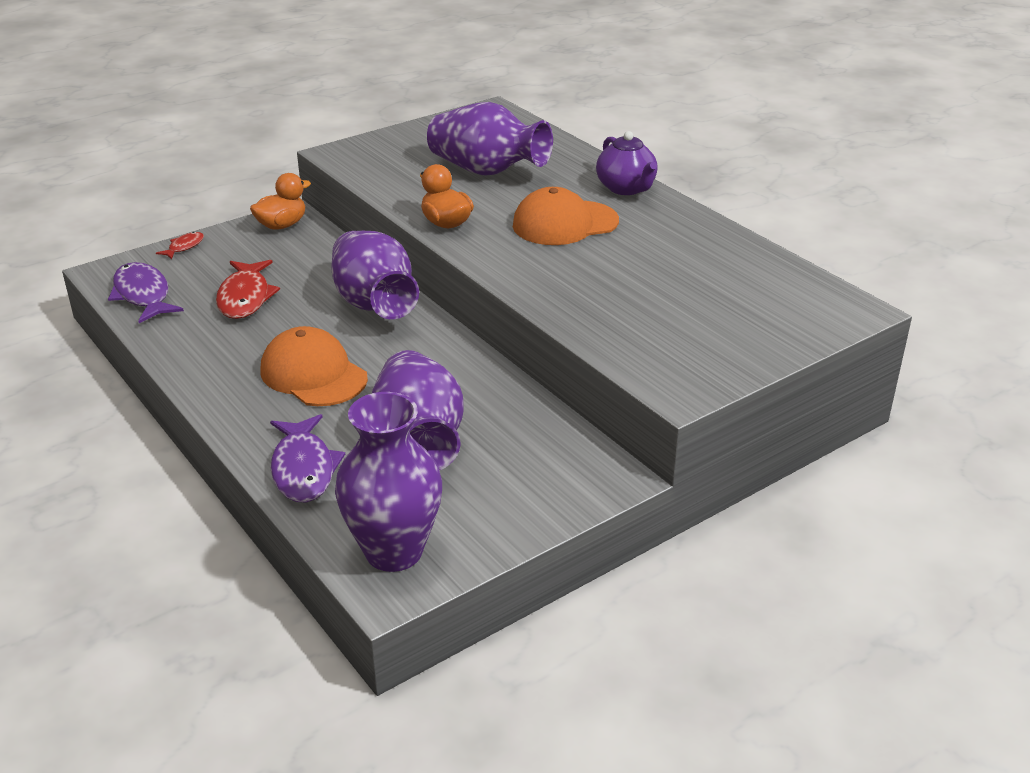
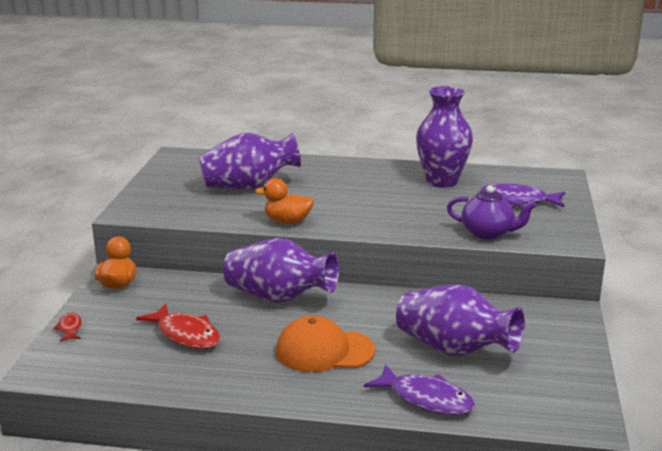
camera: 45 degrees left, 10 degrees down
(143, 295) = (104, 370): purple fish -> purple fish (518, 200)
(394, 551) = (554, 405): purple vase -> purple vase (442, 181)
(565, 223) = (353, 194): orange cap -> none
(626, 188) = (345, 166): purple teapot -> purple teapot (488, 233)

